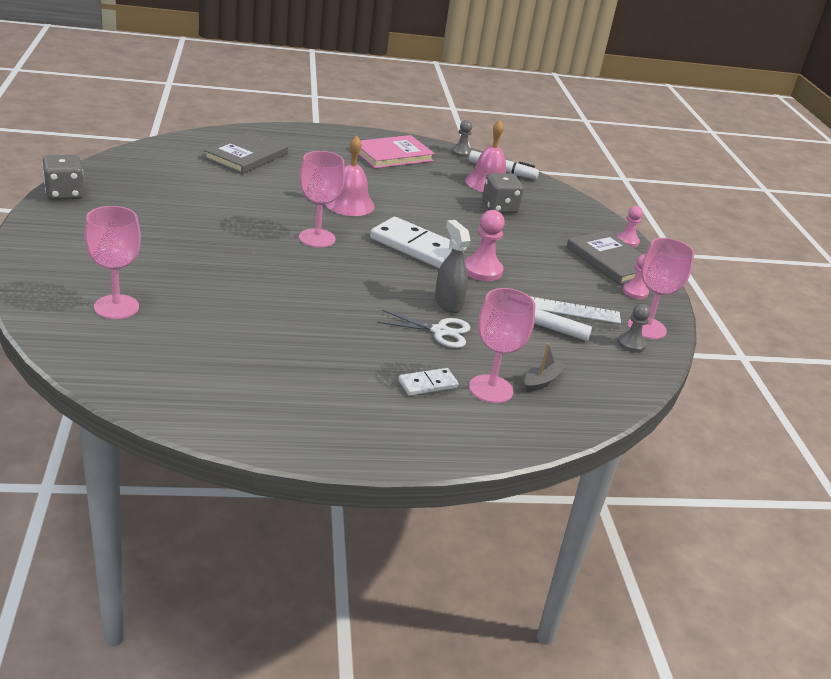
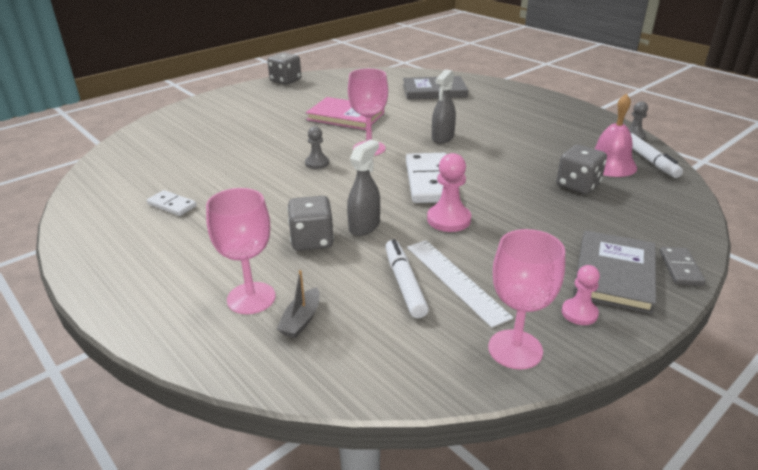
camera: 60 degrees right, 0 degrees up
(116, 307) = (180, 138): pink goblet -> none
(349, 204) = (442, 138): pink bell -> grey spray bottle
(392, 155) = (556, 120): pink book -> pink book (345, 116)
(428, 384) = (220, 266): white domino -> white domino (172, 205)
(440, 331) = (312, 240): white scissors -> grey dice
(541, 381) = (301, 320): grey boat -> grey boat turned 105 degrees clockwise
(627, 241) = (680, 268): pink pawn -> grey domino
(631, 344) = (460, 351): grey pawn -> grey pawn (317, 163)

